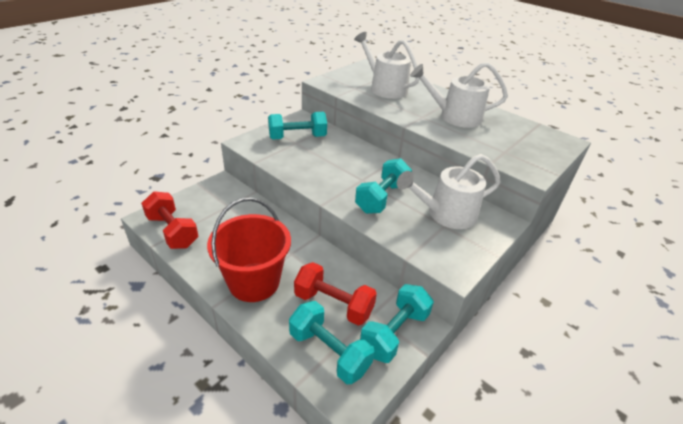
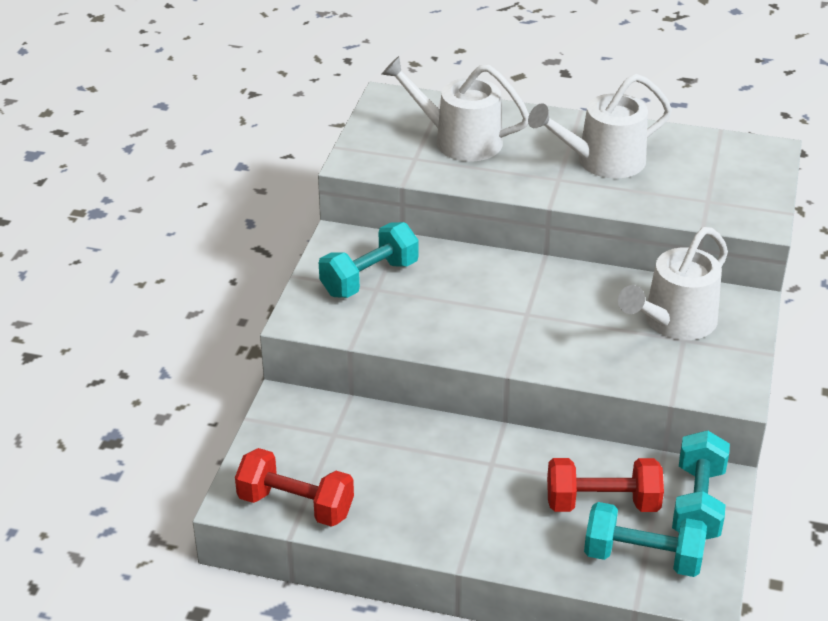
camera: 25 degrees left, 0 degrees up
(254, 282) = (479, 521): red bucket -> none
(382, 198) = (577, 332): turquoise dumbbell -> none

